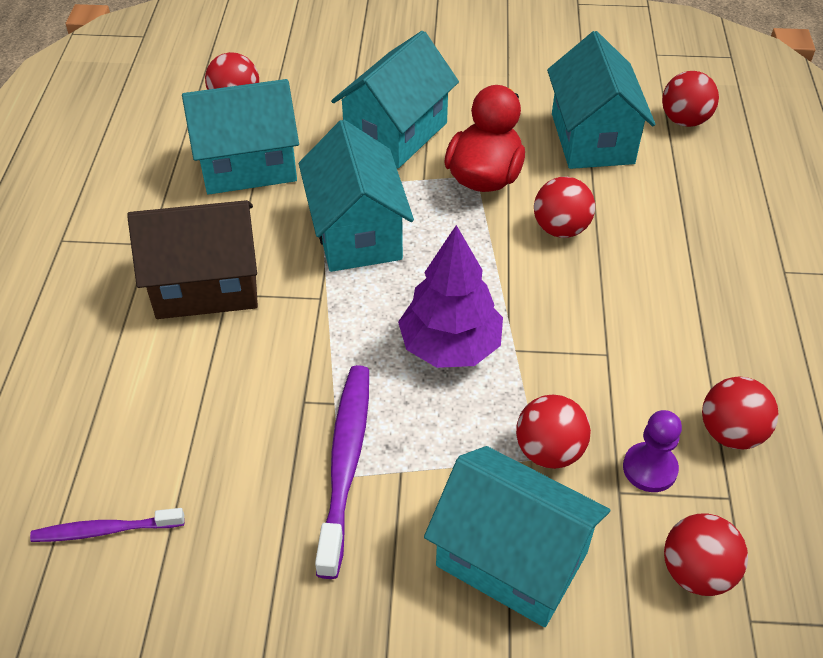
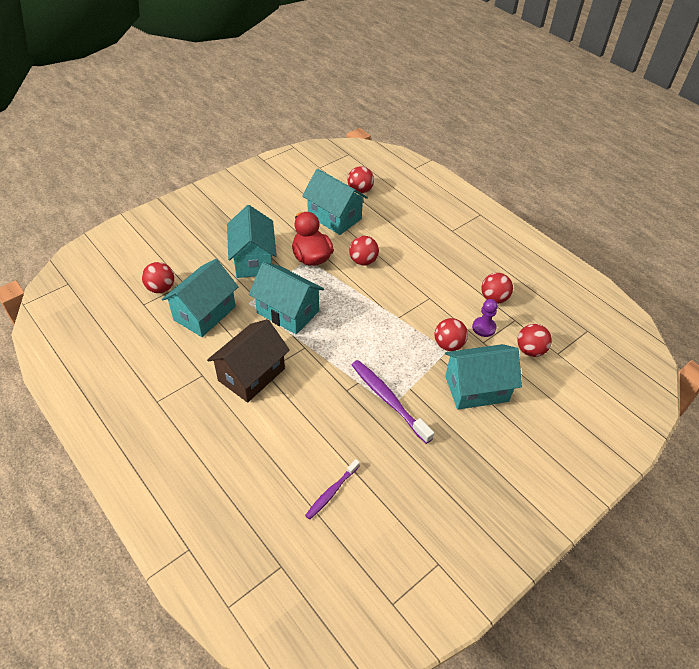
camera: 45 degrees left, 0 degrees up
(450, 346) = (375, 332): purple tree -> none

